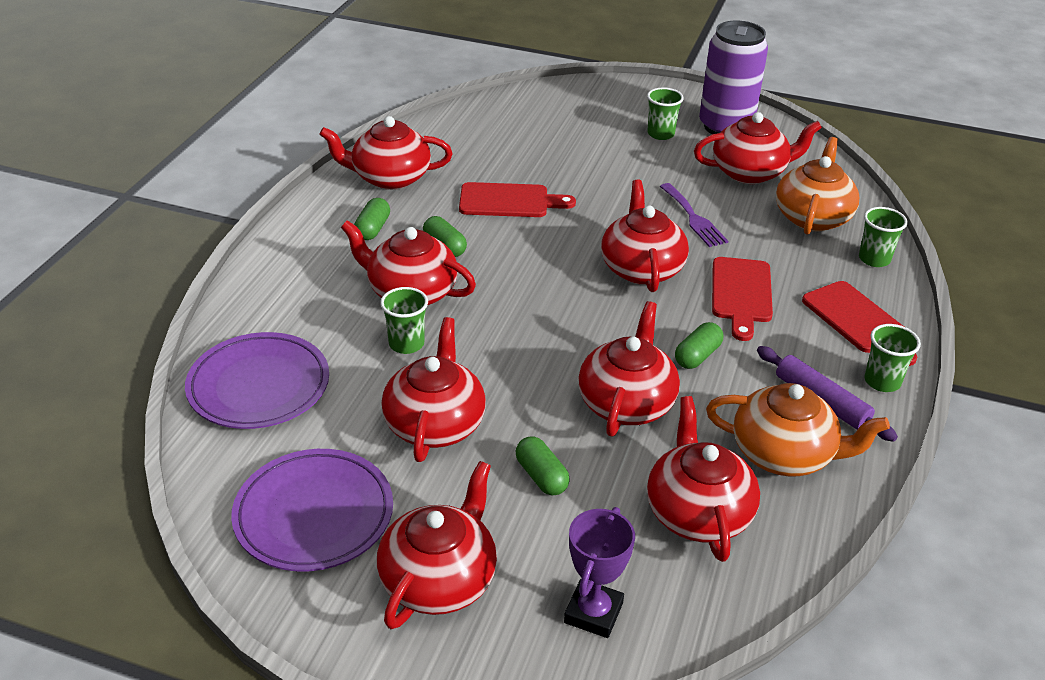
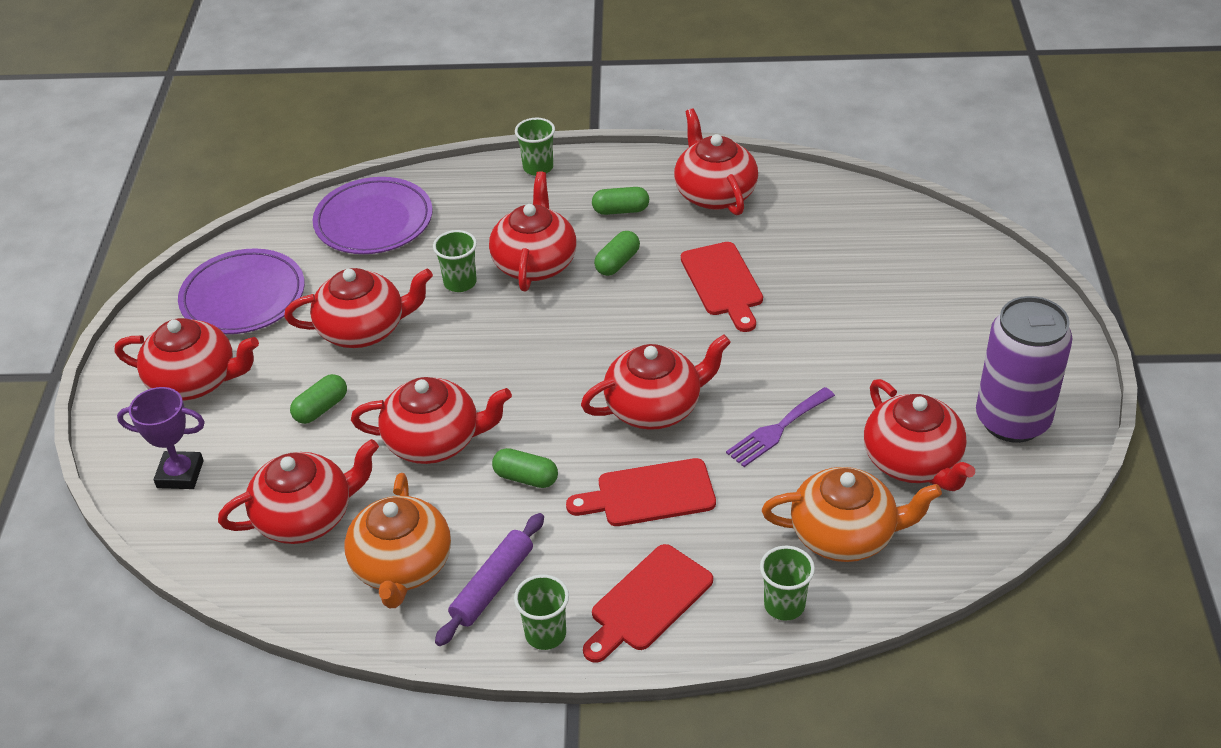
camera: 75 degrees right, 5 degrees up
(660, 134) = (949, 366): green cup -> green cup (538, 167)

